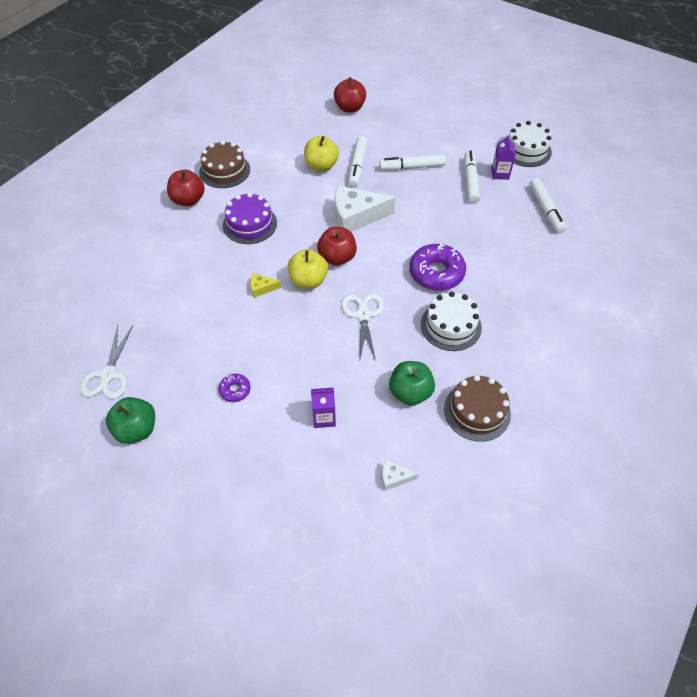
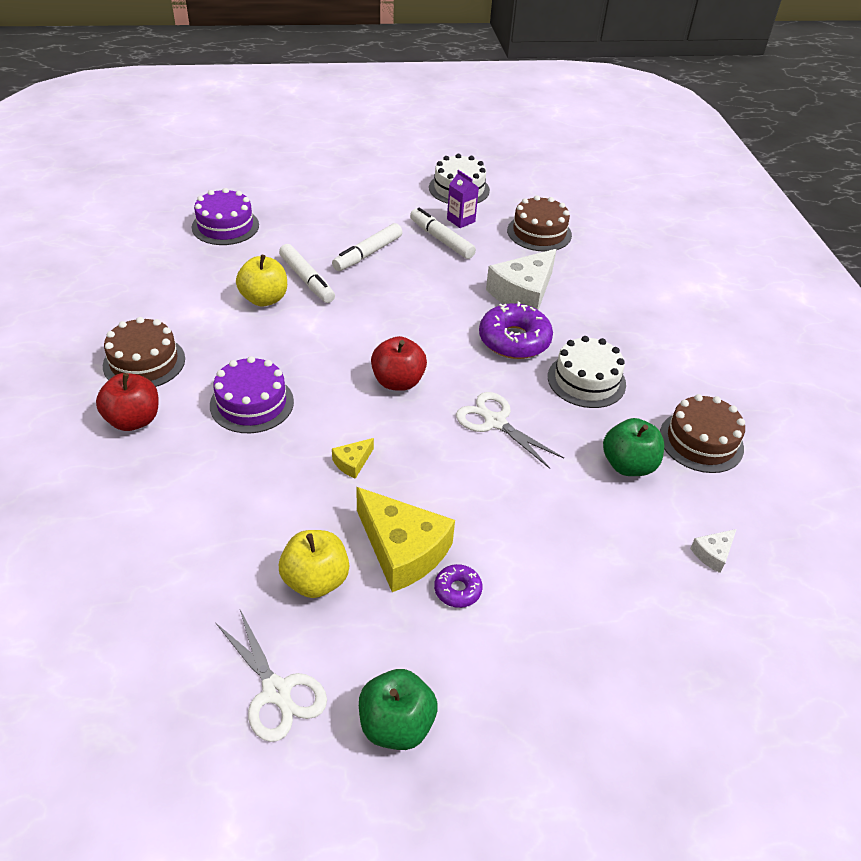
camera: 45 degrees left, 10 degrees down
(233, 350) = (402, 549): none -> yellow cheese
(308, 281) = (396, 423): yellow apple -> yellow apple (315, 580)
(324, 418) = (582, 548): purple carton -> none
(350, 108) = (225, 226): red apple -> purple cake
(356, 216) = (368, 330): white cheese -> white cheese (523, 293)
(545, 210) = (539, 232): white marker -> brown cake

